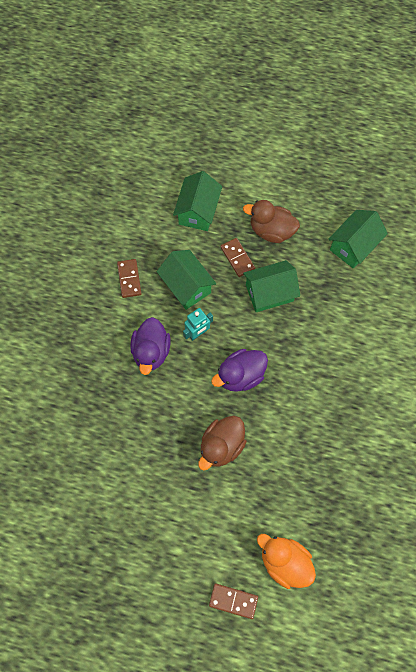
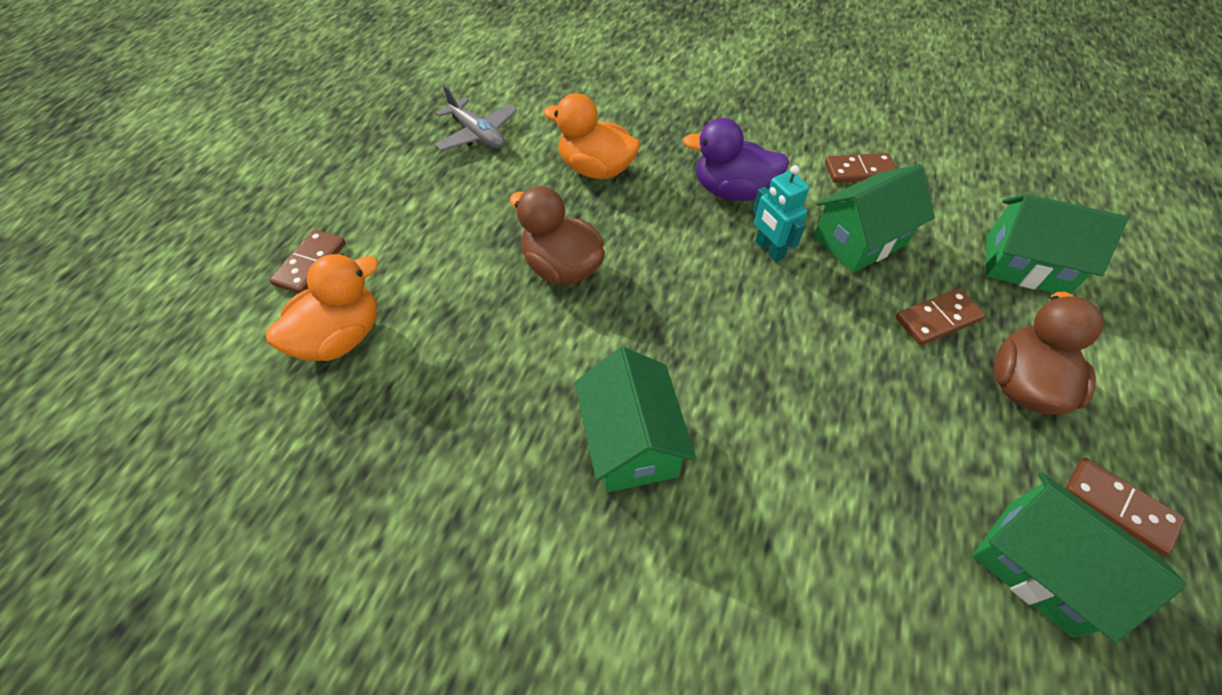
camera: 95 degrees right, 15 degrees down
(103, 522) = (477, 134): none -> grey plane
(136, 435) = (596, 169): none -> orange duck
(240, 375) = (688, 304): purple duck -> none
(269, 293) = (869, 366): green house -> green house (631, 442)
(324, 212) = (1118, 507): none -> brown domino

